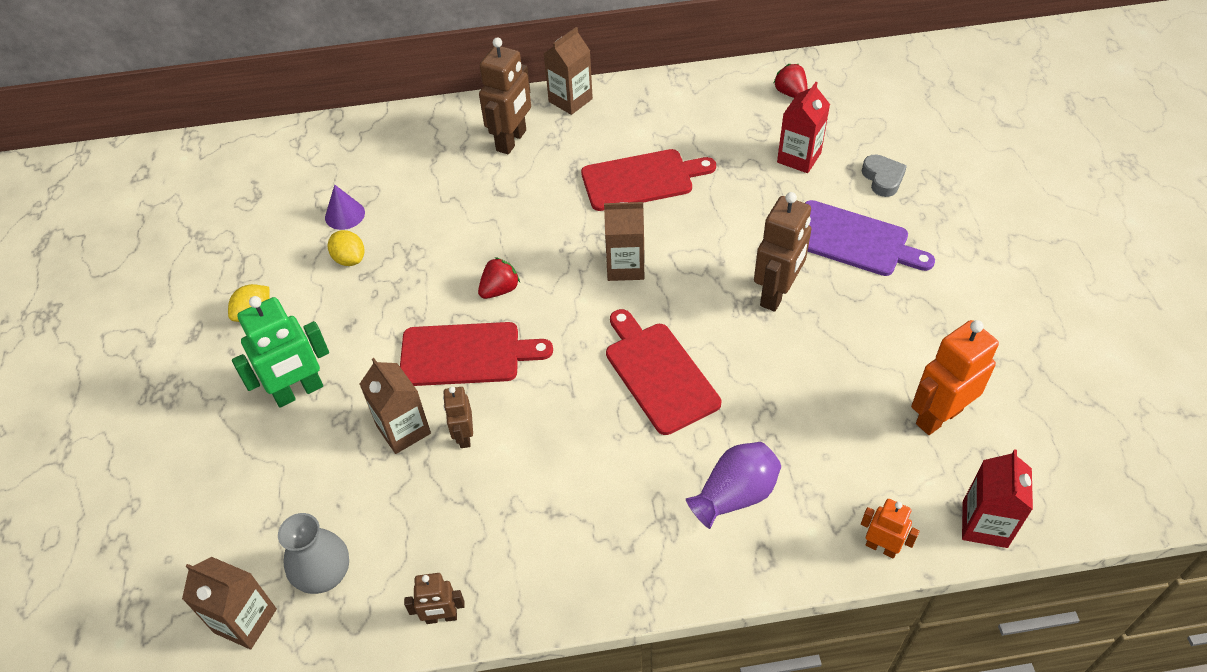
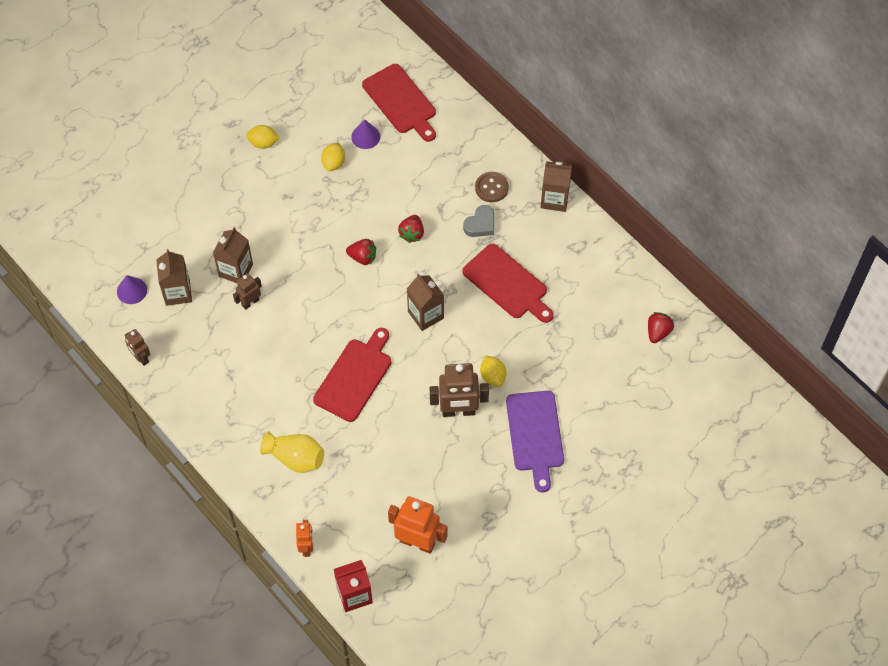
camera: 55 degrees right, 10 degrees up
(245, 620) = (88, 272): brown carton -> brown carton (177, 292)
(299, 392) = (227, 203): green robot -> none
(324, 574) = (132, 290): grey vase -> purple cone
(466, 354) = (305, 269): red cutting board -> red cutting board (401, 101)
(508, 231) = (412, 234): none -> red strawberry
(512, 141) = (491, 188): brown robot -> brown button
(735, 495) = (295, 458): purple vase -> yellow vase
(751, 243) = (492, 376): none -> yellow lemon
(799, 157) = (593, 368): red carton -> none
(882, 178) = (607, 428): grey heart -> grey heart (480, 224)

